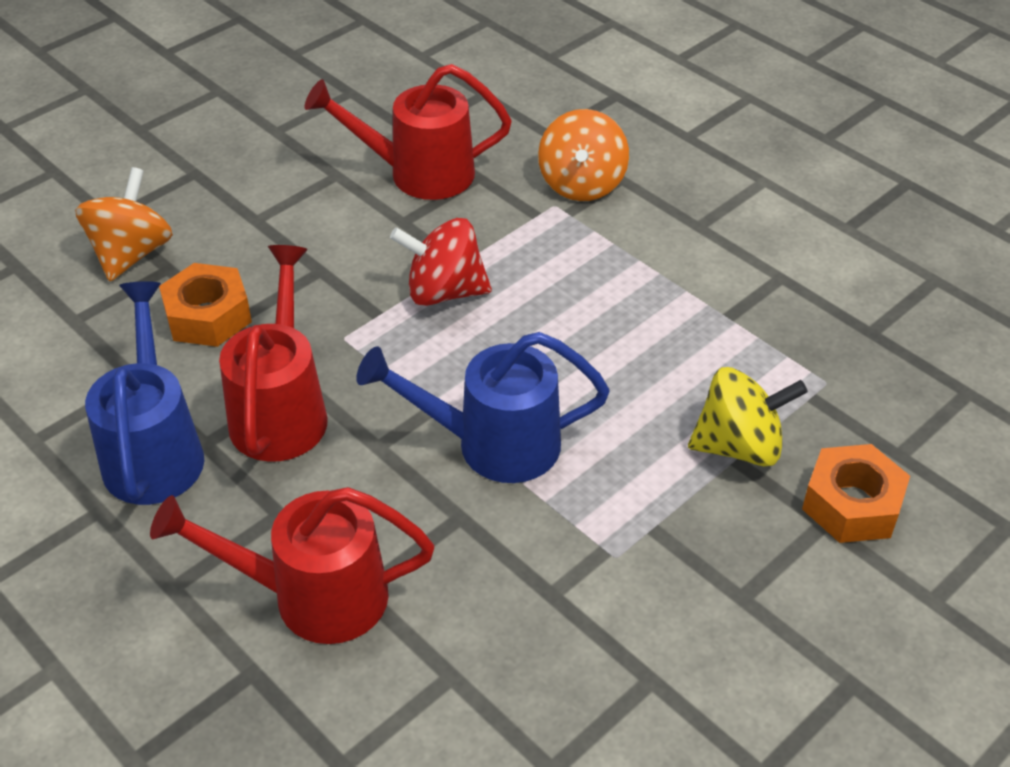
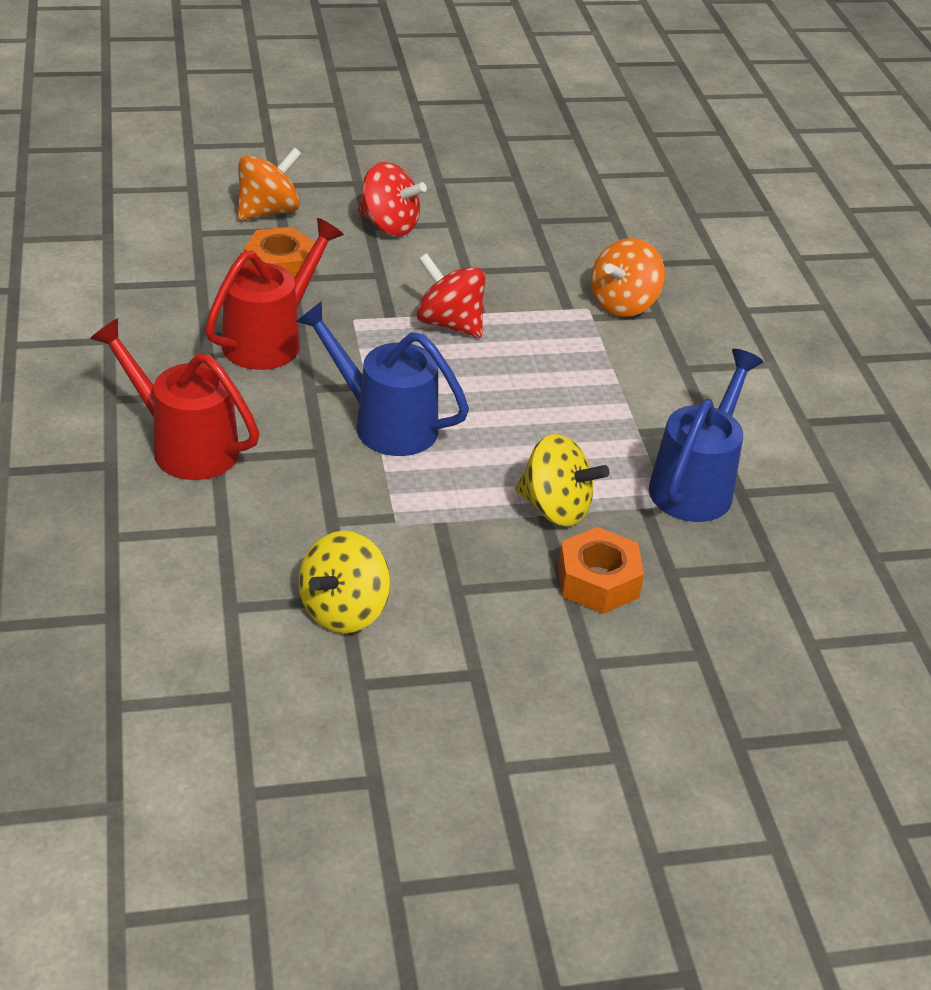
camera: 30 degrees right, 5 degrees down
(154, 450) = (172, 324): blue watering can -> blue watering can (696, 484)
(276, 208) = (389, 225): none -> red spinning top
(418, 174) = (510, 247): red watering can -> none
(665, 695) = (344, 610): none -> yellow spinning top

